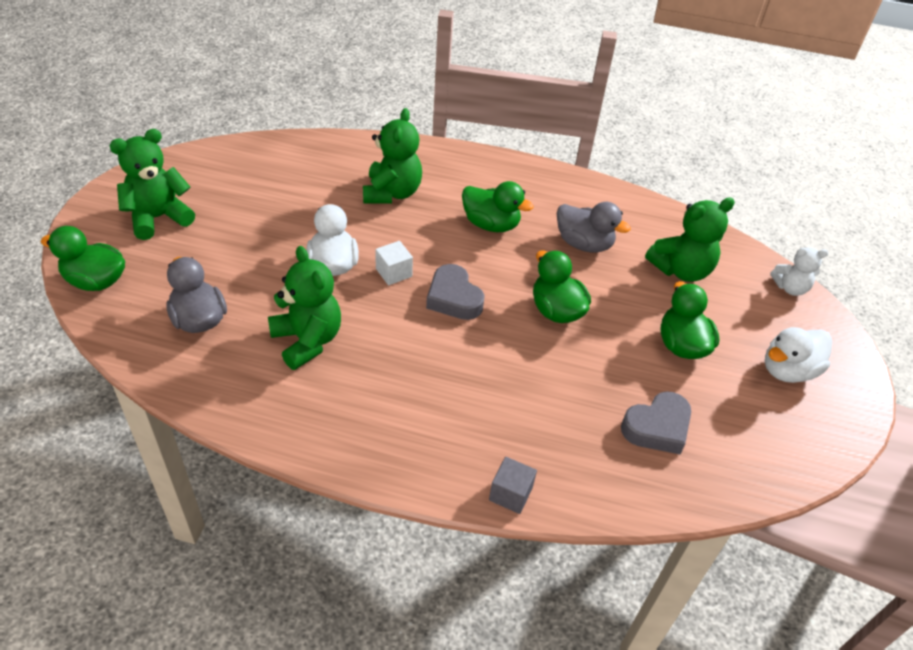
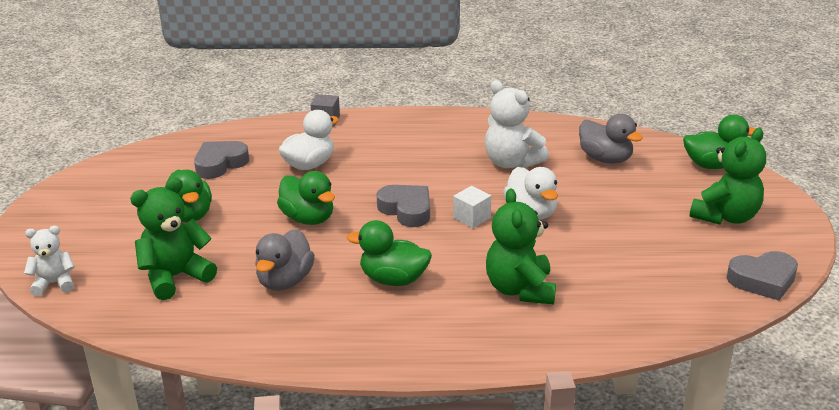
camera: 170 degrees right, 15 degrees down
(199, 158) = (763, 280): none -> grey heart
(307, 341) = (511, 162): green teddy bear -> white teddy bear
(584, 244) = (285, 281): grey duck -> grey duck turned 90 degrees counterclockwise
(788, 370) = (93, 215): white duck -> white duck (309, 164)

